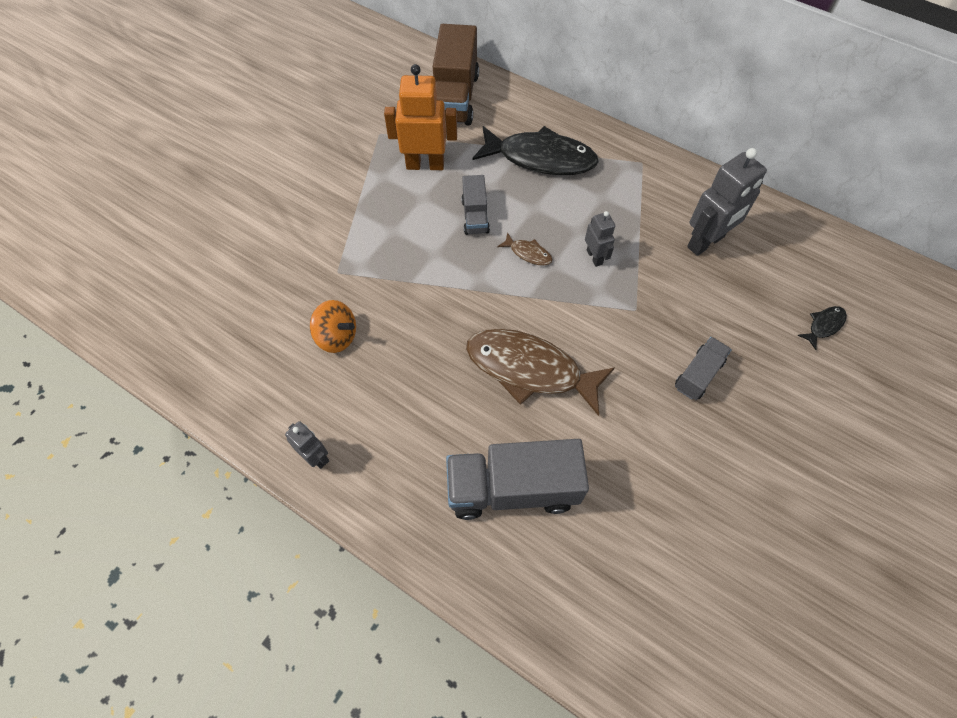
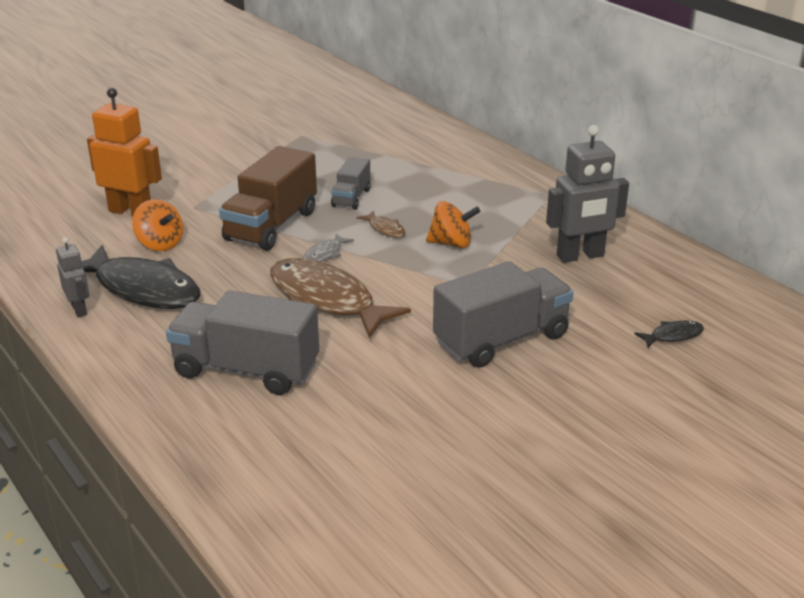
camera: 20 degrees right, 30 degrees down
(425, 164) = (329, 160): orange robot -> orange robot (131, 212)
(455, 98) = (391, 126): brown truck -> brown truck (271, 226)
(494, 305) = (325, 254): none -> grey fish
(540, 158) = (446, 174): black fish -> black fish (143, 289)
(594, 257) = (451, 244): grey robot -> orange spinning top
(698, 375) = (501, 339): grey truck -> grey truck, size x1.87

